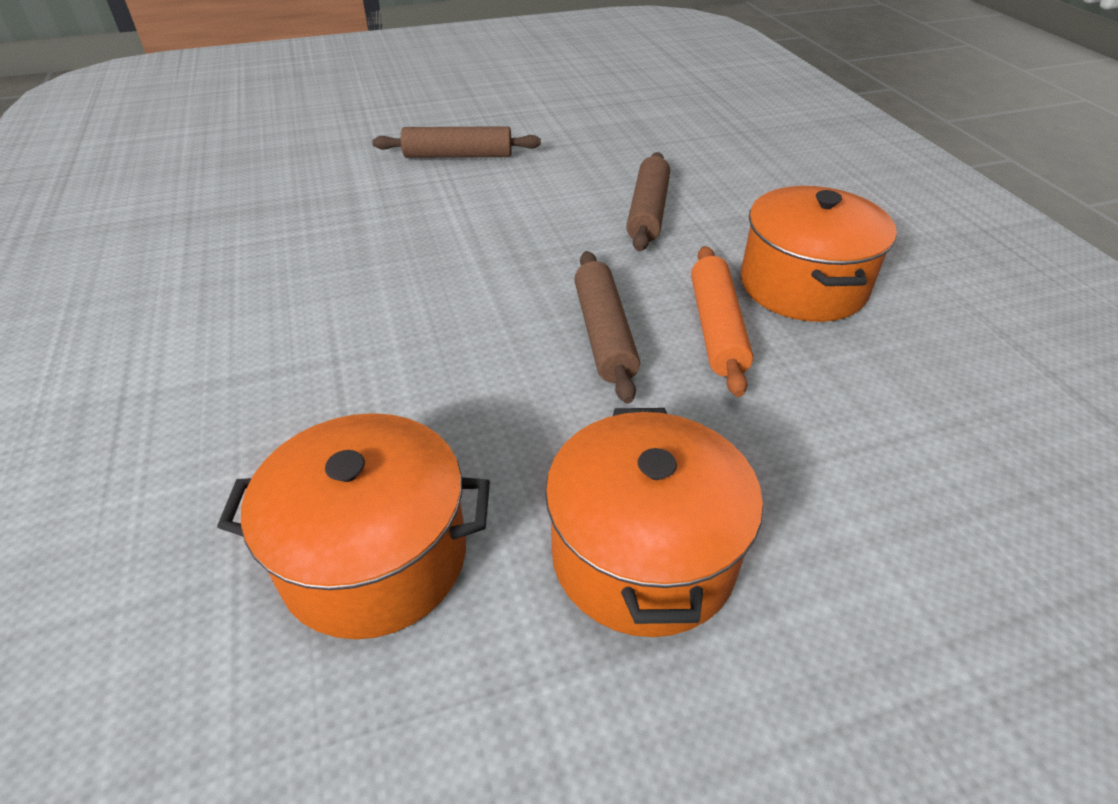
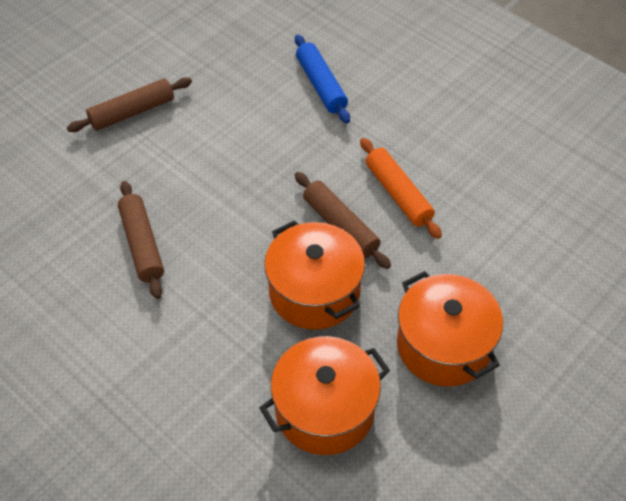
camera: 30 degrees left, 10 degrees up
(647, 212) = (301, 115): brown rolling pin -> brown rolling pin (142, 244)
(696, 193) = (321, 85): none -> blue rolling pin
(803, 285) = (426, 140): orange pot -> orange pot (314, 292)

